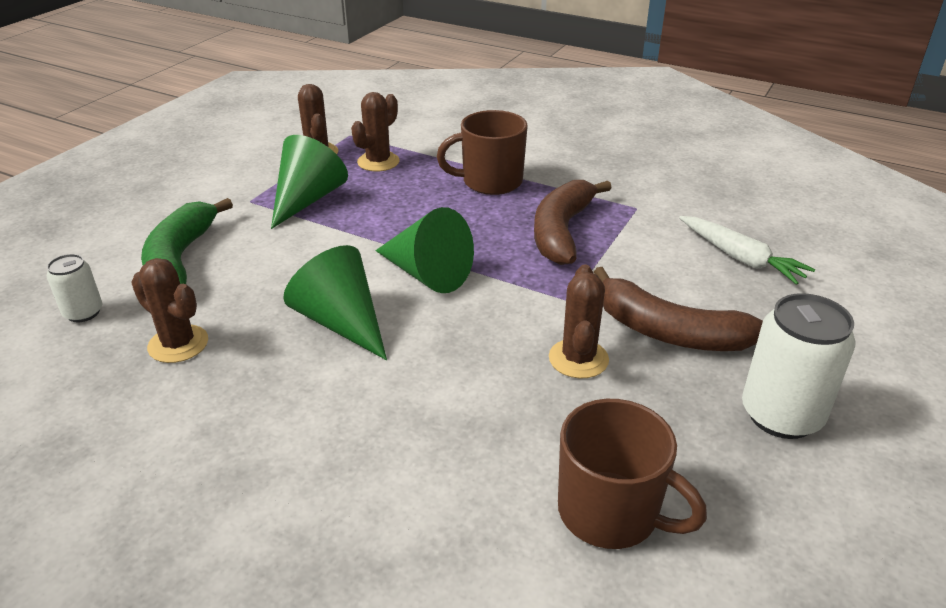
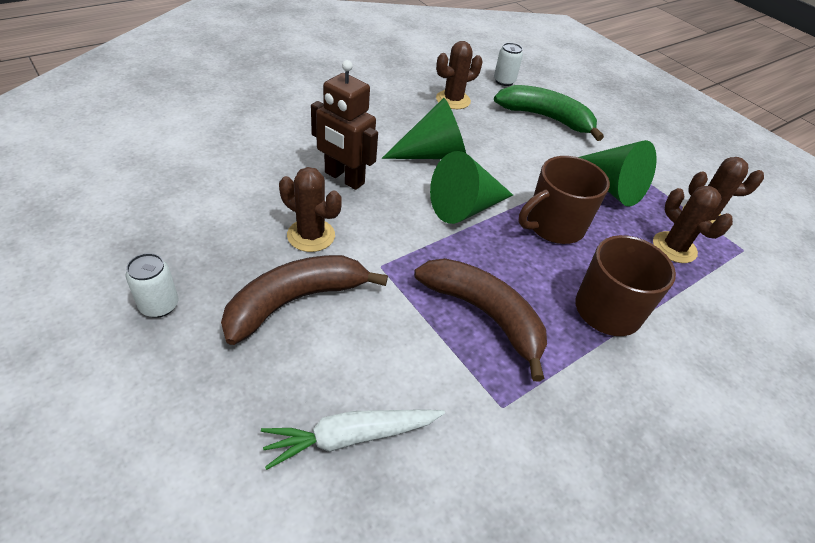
camera: 110 degrees right, 10 degrees up
(456, 375) = (344, 178): none -> brown robot
(611, 512) = (187, 185): brown mug -> brown mug (553, 226)
(781, 415) = (159, 305): white can -> white can, size x0.55

